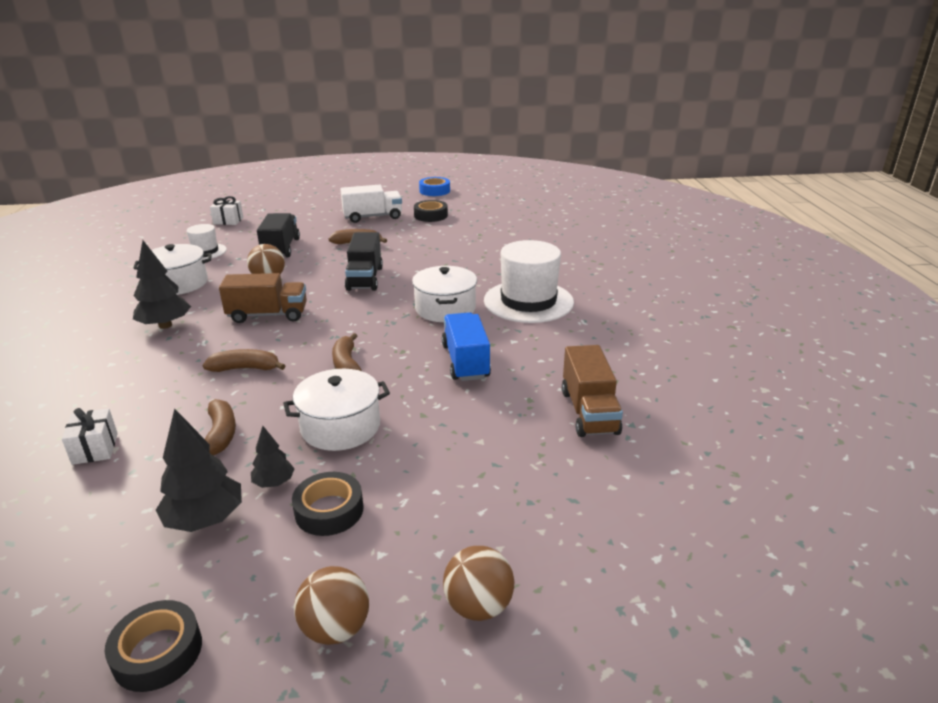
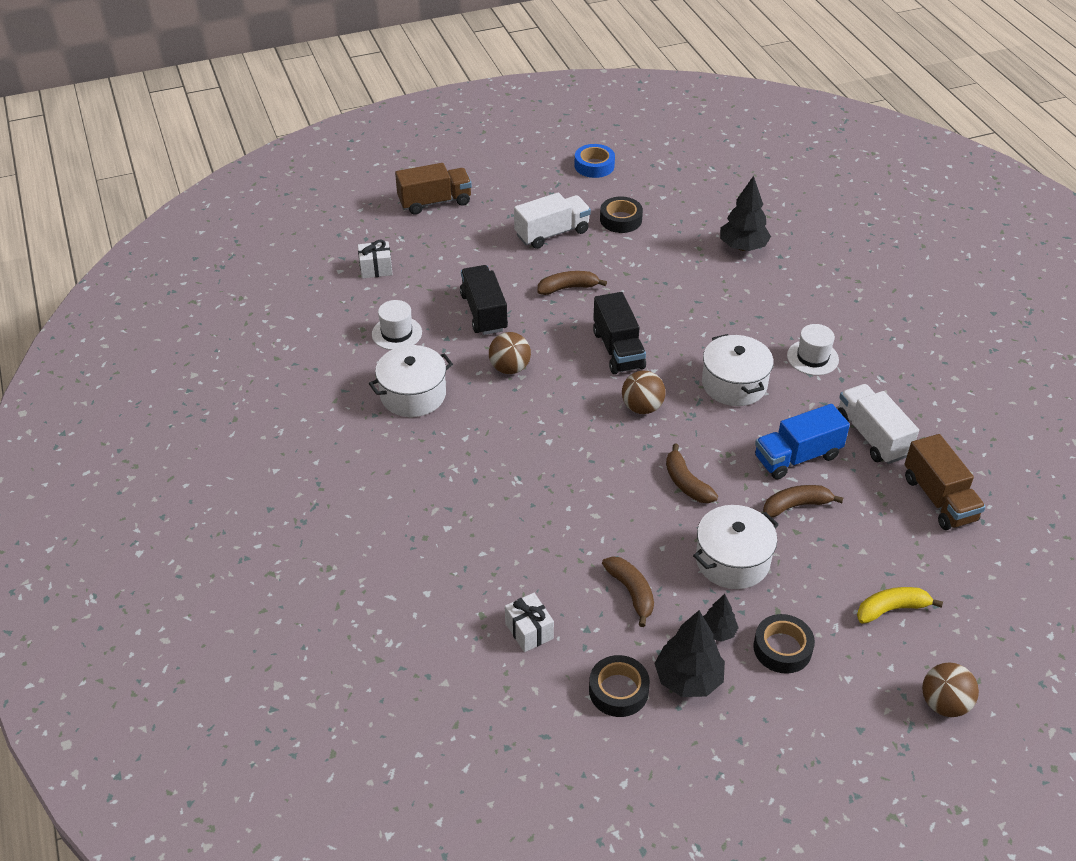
camera: 15 degrees left, 15 degrees up
(157, 652) = (742, 792): black tape -> black tape (618, 691)
(165, 325) = (456, 463): black tree -> black tree (743, 247)
(245, 368) = (590, 507): brown banana -> brown banana (796, 505)
(268, 315) = (554, 427): brown truck -> brown truck (435, 202)
(335, 628) = (855, 744): brown ball -> brown ball (642, 407)
(465, 361) = (797, 457): blue truck -> blue truck turned 90 degrees counterclockwise
(477, 496) = (891, 609): none -> yellow banana
(528, 301) = (812, 358): white hat -> white hat, size x0.53
(548, 357) = (872, 436): none -> white truck

